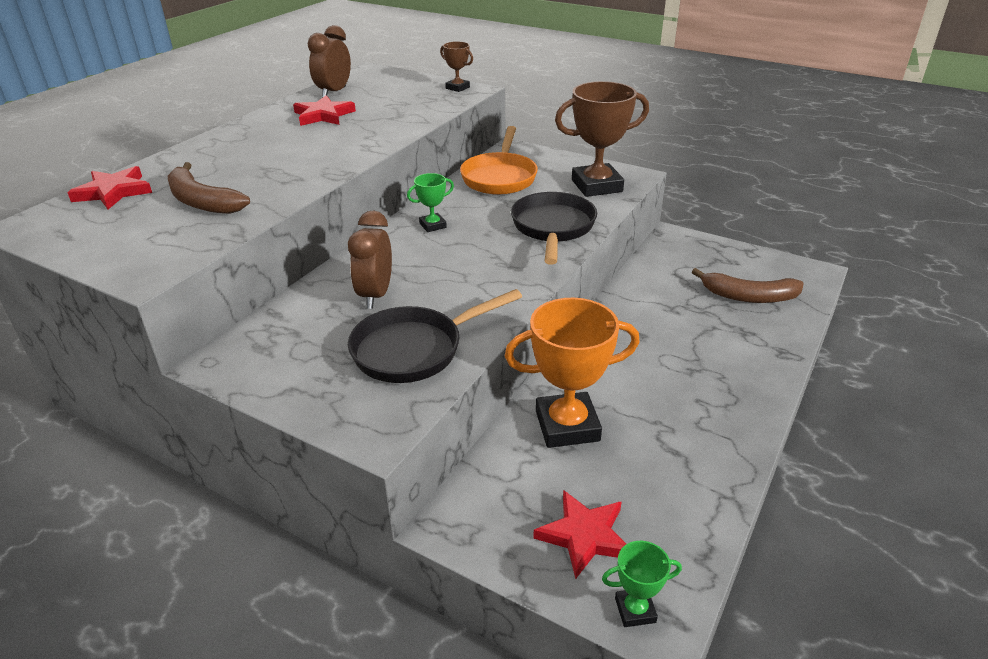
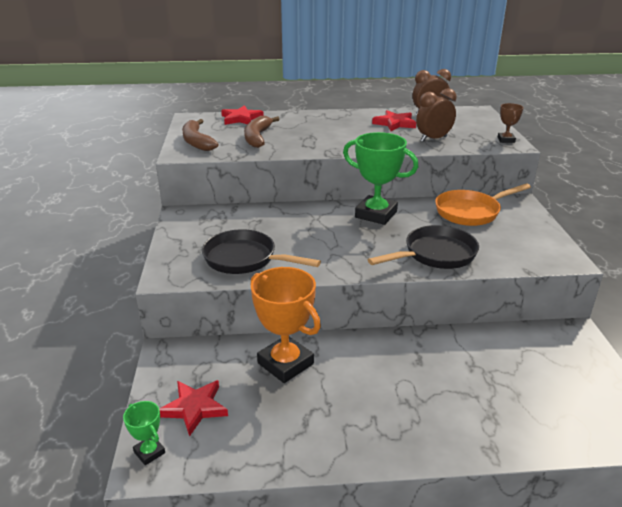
camera: 55 degrees right, 5 degrees down
(375, 295) = (281, 227): brown clock -> brown clock (433, 139)
(433, 225) = (376, 214): green trophy -> green trophy, size x2.09
(596, 186) = (523, 251): brown trophy -> none
(748, 296) = (547, 403): brown banana -> brown banana (196, 142)

